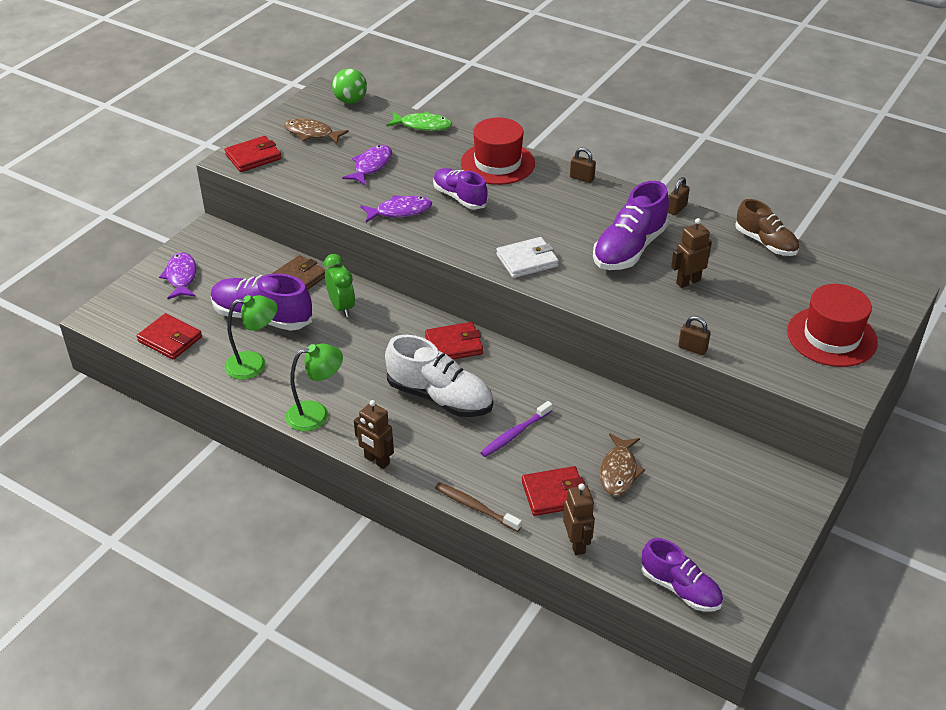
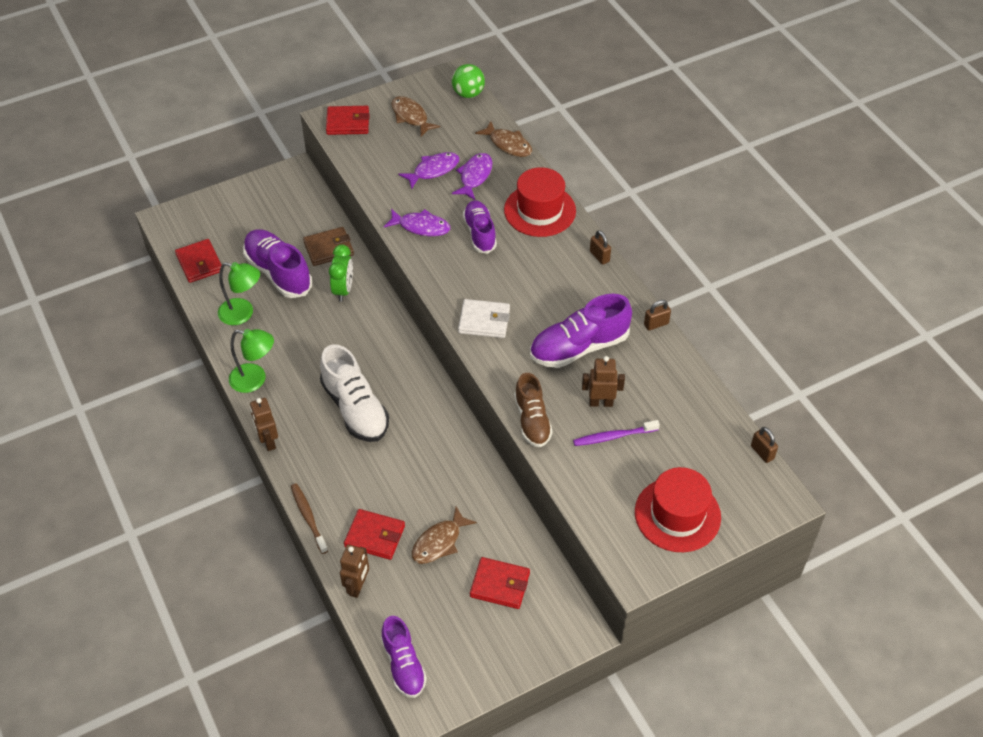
camera: 30 degrees right, 10 degrees up
(181, 277) = (246, 208): purple fish -> purple fish (474, 176)
(423, 126) = (508, 144): green fish -> brown fish
(454, 345) = (402, 365): red wallet -> red wallet (500, 585)
(515, 434) = (386, 469): purple toothbrush -> purple toothbrush (613, 436)
(692, 348) = (548, 468): brown padlock -> brown padlock (762, 452)
(765, 243) = (704, 394): brown shoe -> brown shoe (532, 420)

